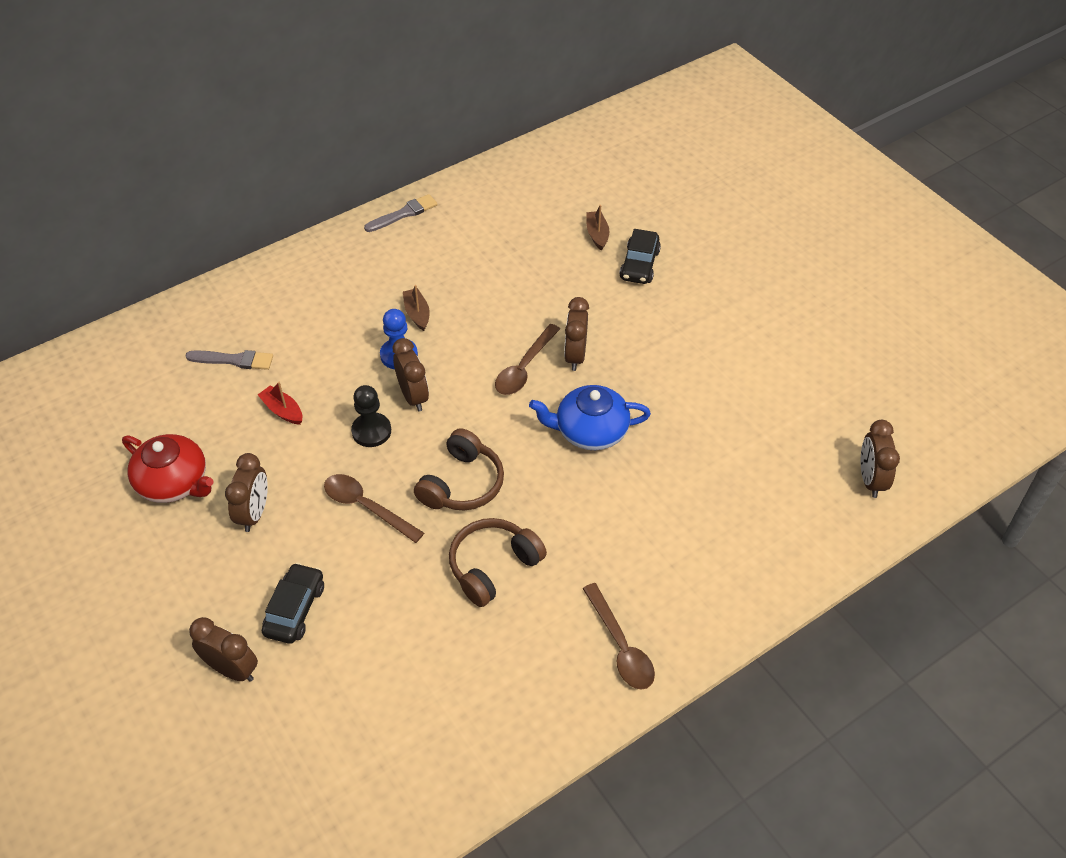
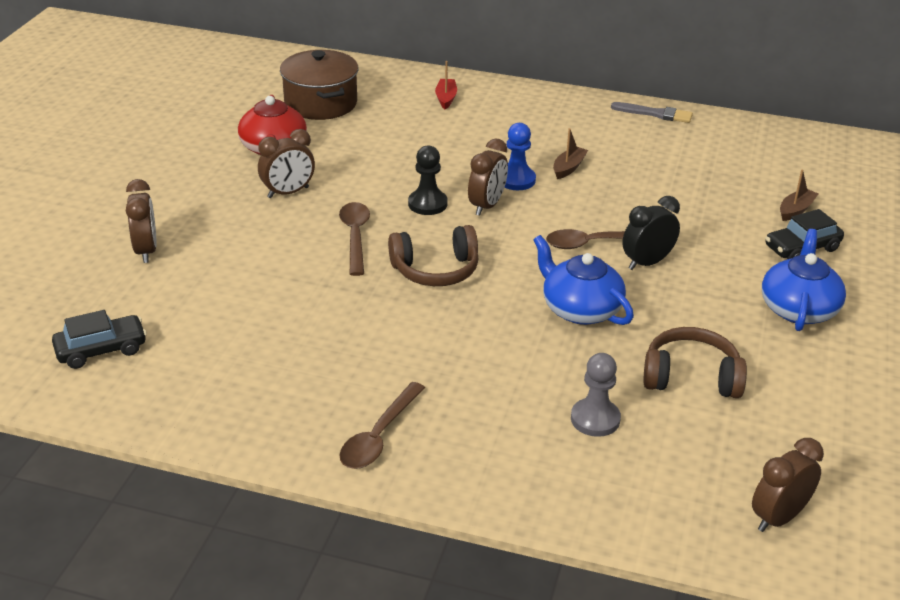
camera: 50 degrees right, 15 degrees down
(140, 404) = (321, 103): none -> brown pot
(234, 360) = (409, 117): grey brush -> none
(283, 410) = (393, 158): red boat -> red boat (446, 98)
(295, 609) = (226, 251): black car -> black car (101, 350)
(493, 566) = (376, 325): brown headphones -> brown headphones (691, 377)
(575, 356) = (647, 263): brown clock -> black clock
(697, 317) = (798, 309): none -> blue teapot
(709, 506) = (595, 419): none -> grey pawn

